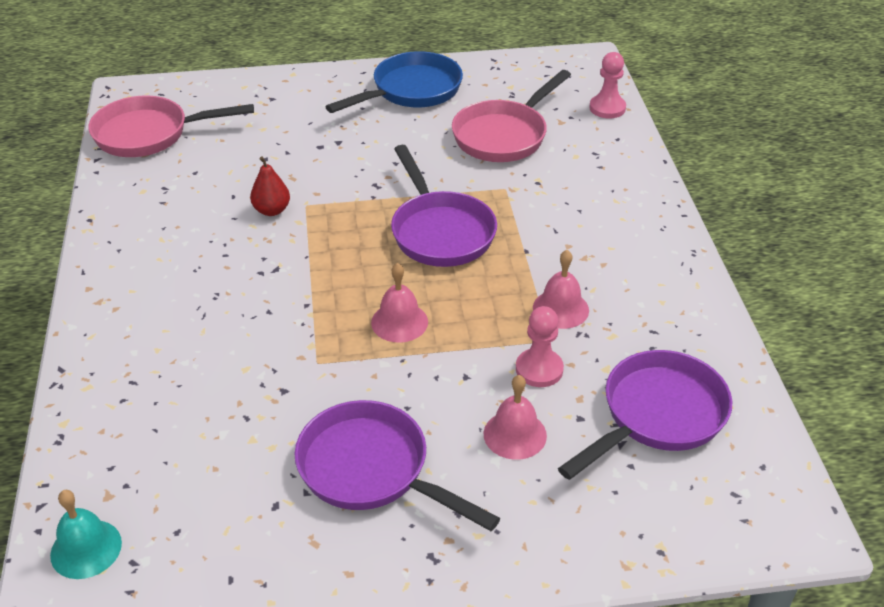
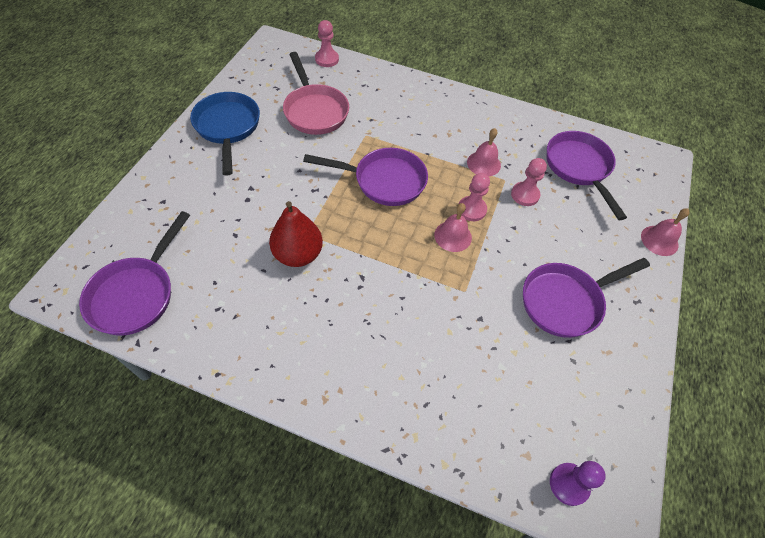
camera: 65 degrees left, 15 degrees up
(86, 549) = (569, 484): turquoise bell -> purple pawn
(149, 134) = (136, 294): pink pan -> purple pan
(271, 210) = (298, 254): red pear -> red pear, size x1.69
(461, 324) = (471, 209): none -> pink pawn
(515, 434) = (567, 227): pink bell -> pink bell (659, 240)

